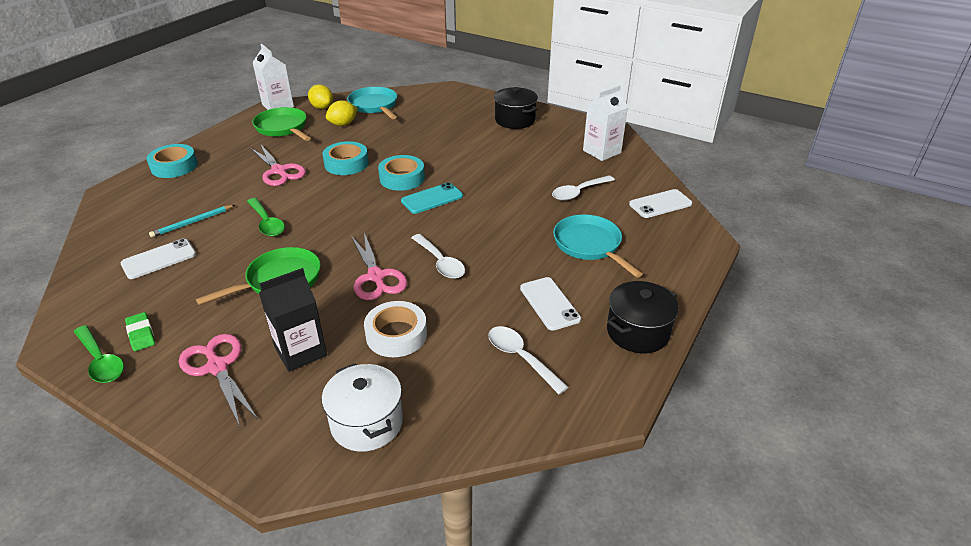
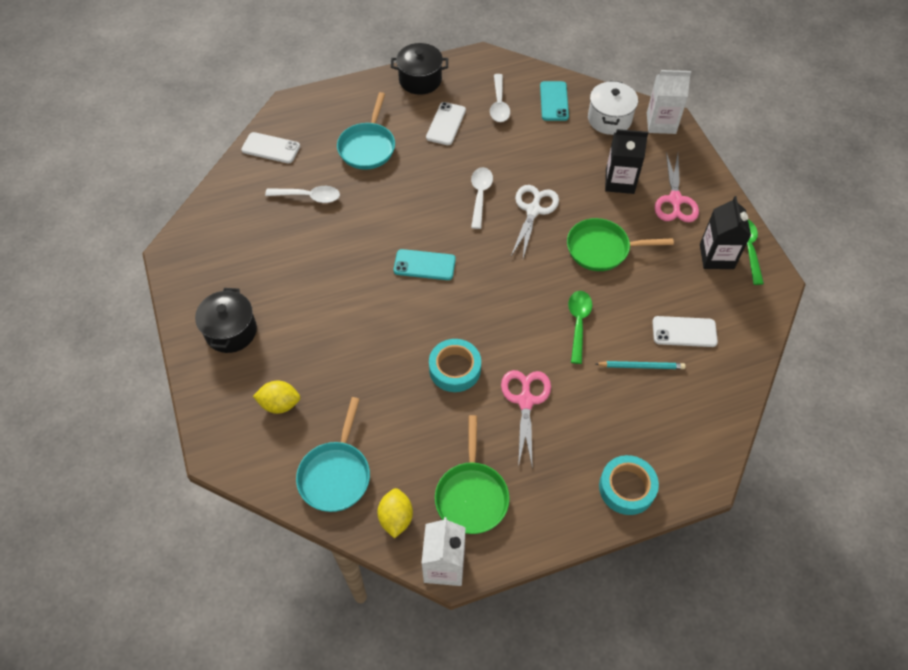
camera: 140 degrees left, 20 degrees up
(141, 334) = (716, 256): green eraser -> black carton
(343, 124) = (402, 454): yellow lemon -> yellow lemon (280, 404)
(376, 277) = (533, 210): pink scissors -> white scissors
(396, 335) = (555, 158): white tape -> none
(402, 178) = (424, 310): turquoise tape -> none
(460, 403) = (554, 101): none -> turquoise phone
(601, 151) = (224, 229): white carton -> white carton (661, 123)

